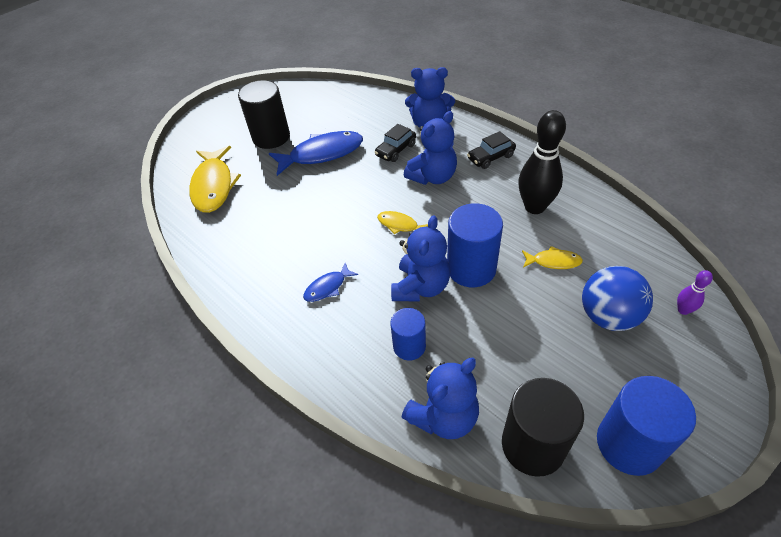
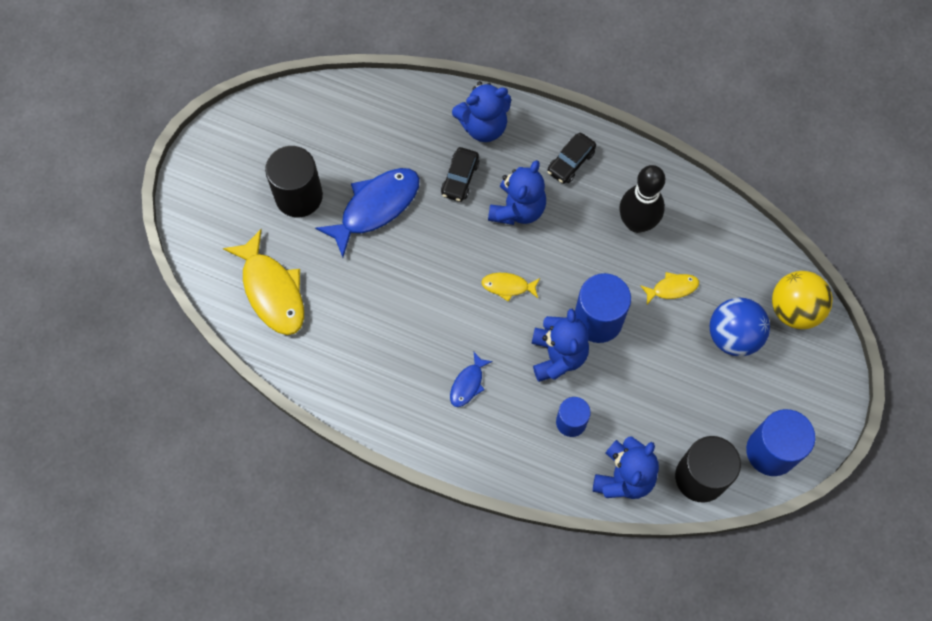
camera: 25 degrees left, 20 degrees up
(683, 310) = (794, 309): purple bowling pin -> yellow ball

